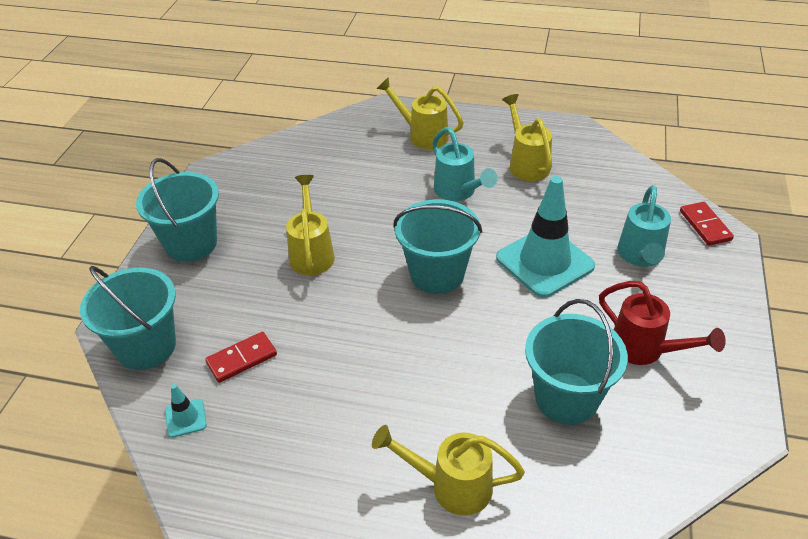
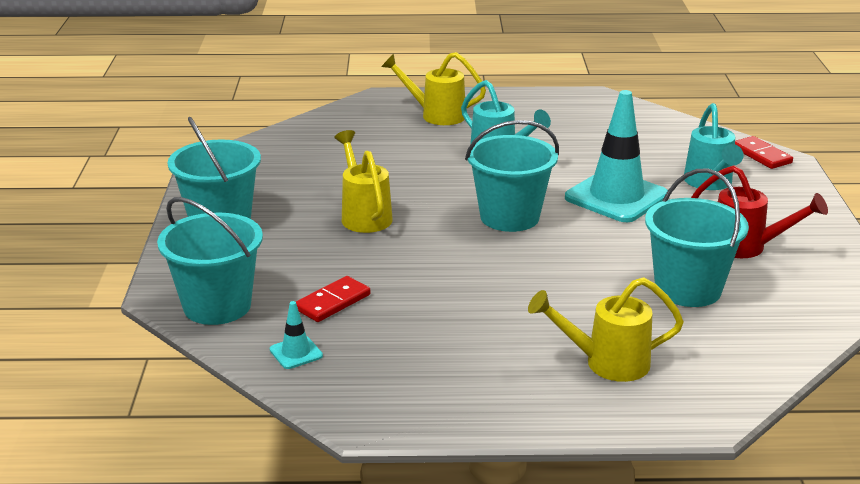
camera: 15 degrees left, 15 degrees down
(526, 163) = (559, 127): yellow watering can -> none

